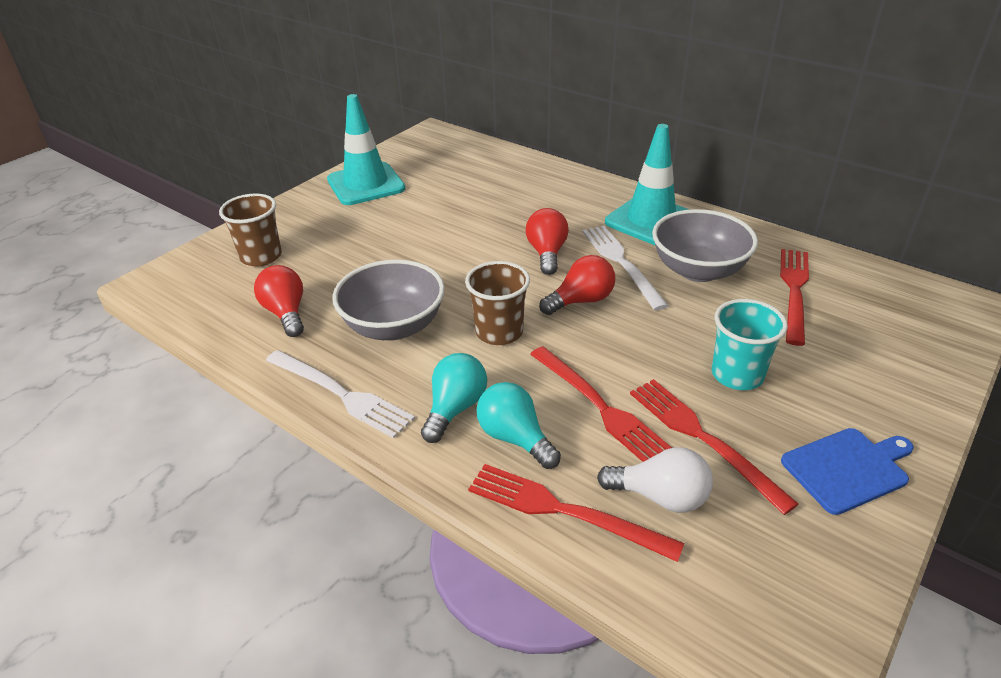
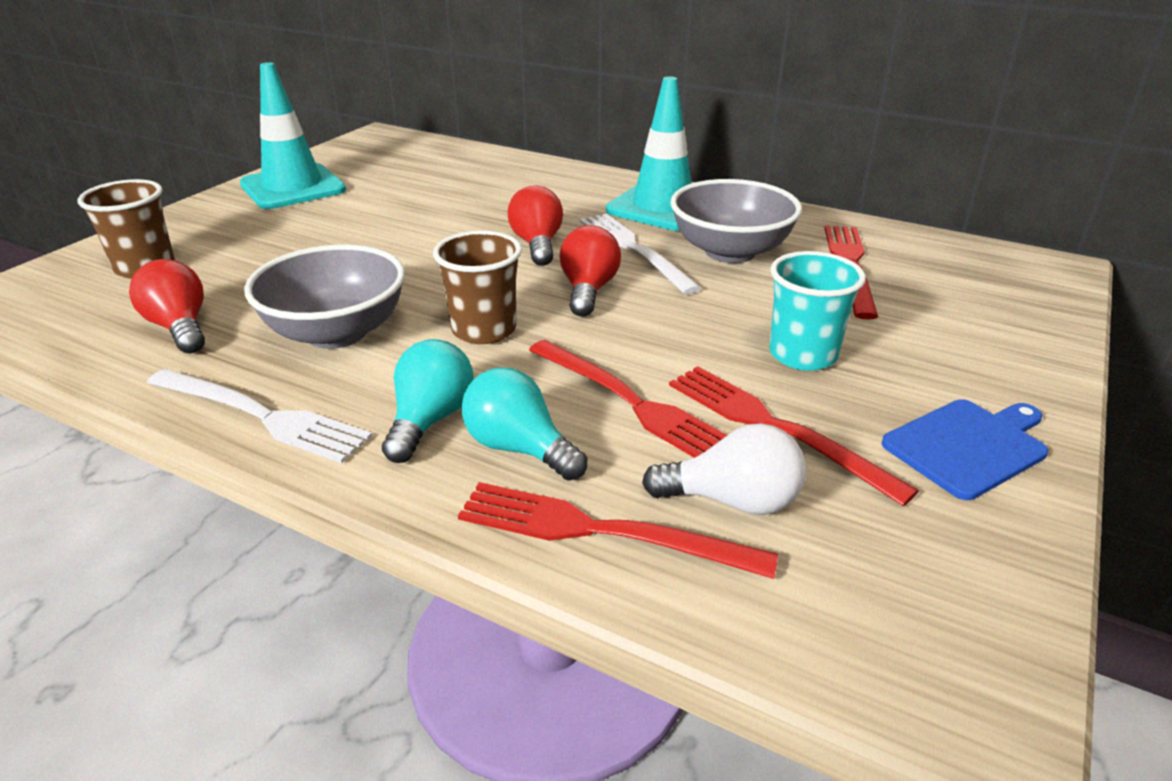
camera: 10 degrees left, 5 degrees down
(581, 301) = (588, 290): red light bulb -> red light bulb turned 45 degrees counterclockwise

